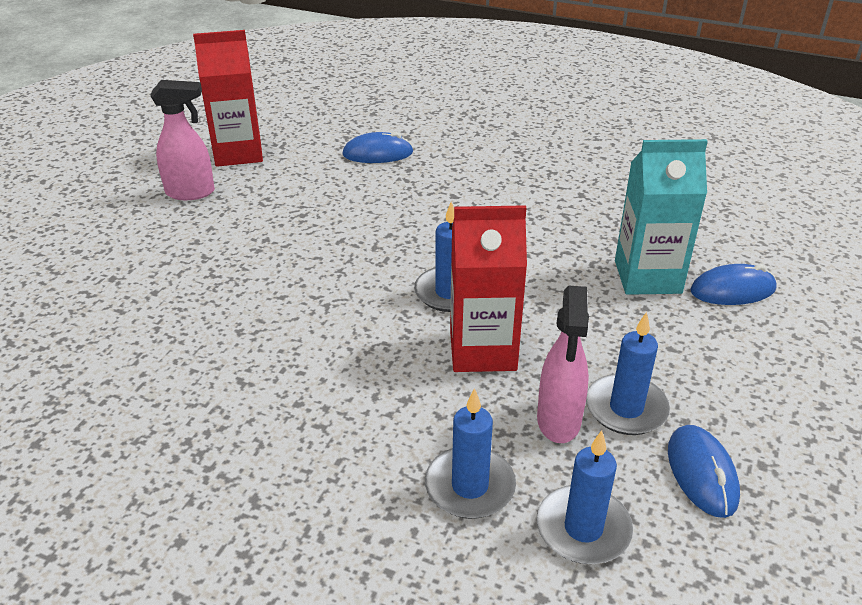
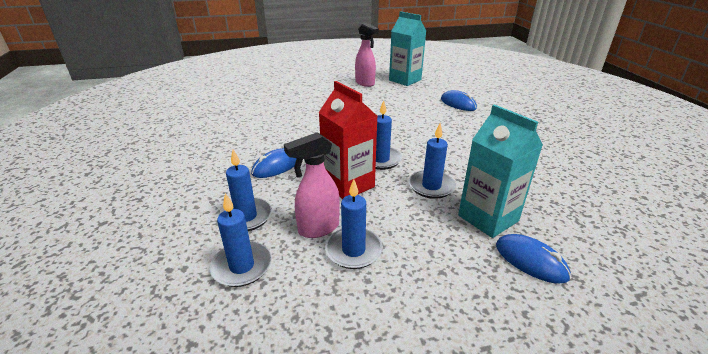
camera: 55 degrees right, 5 degrees down
(238, 153) = (405, 80): red carton -> turquoise carton
(552, 283) = (431, 186): none -> blue candle
(701, 473) = (324, 303): blue mouse -> blue mouse (276, 166)

